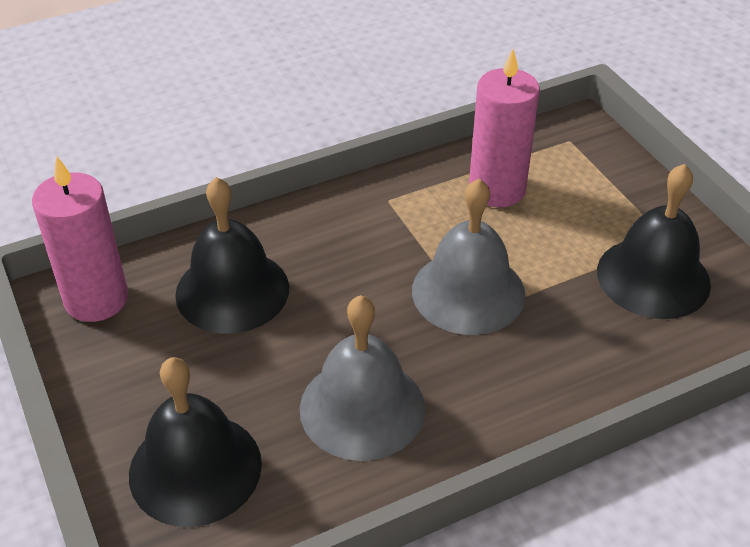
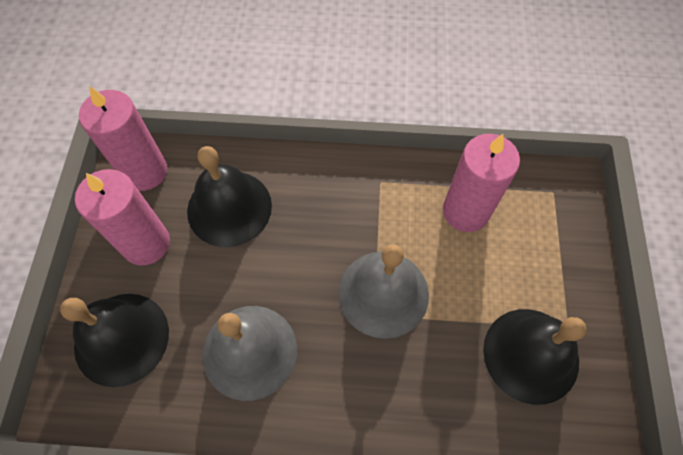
camera: 30 degrees right, 20 degrees up
(153, 366) = (146, 243): none -> pink candle

